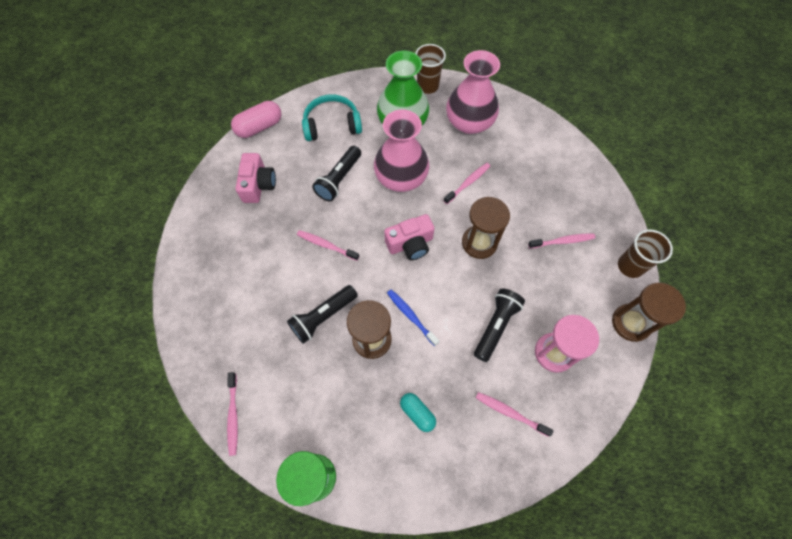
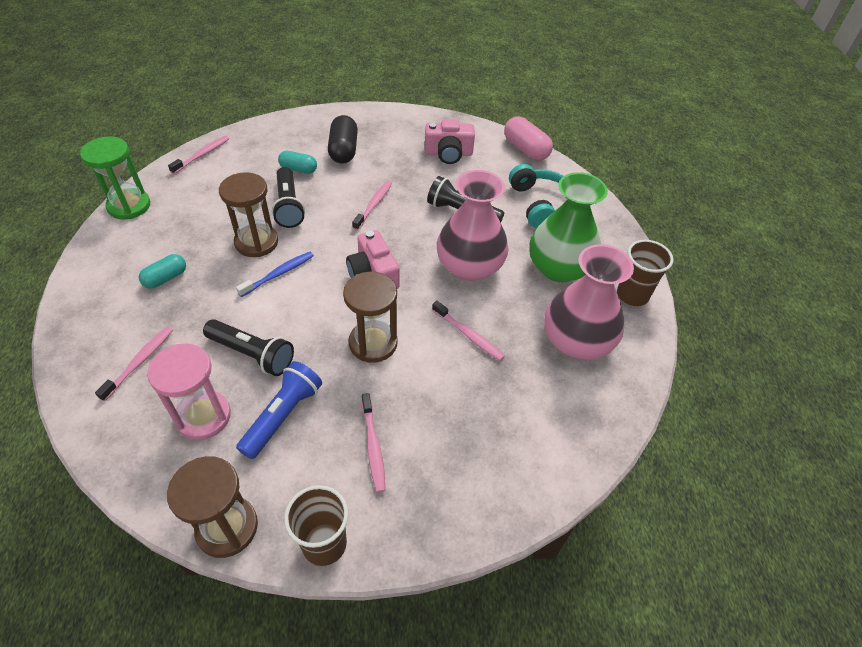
camera: 85 degrees right, 15 degrees down
(233, 415) = (202, 155): pink toothbrush -> pink toothbrush turned 135 degrees clockwise
(242, 273) = (344, 150): none -> black capsule
(269, 313) = (298, 169): none -> turquoise capsule
(323, 317) = (288, 206): black flashlight -> black flashlight turned 150 degrees counterclockwise
(547, 298) = (283, 416): none -> blue flashlight

